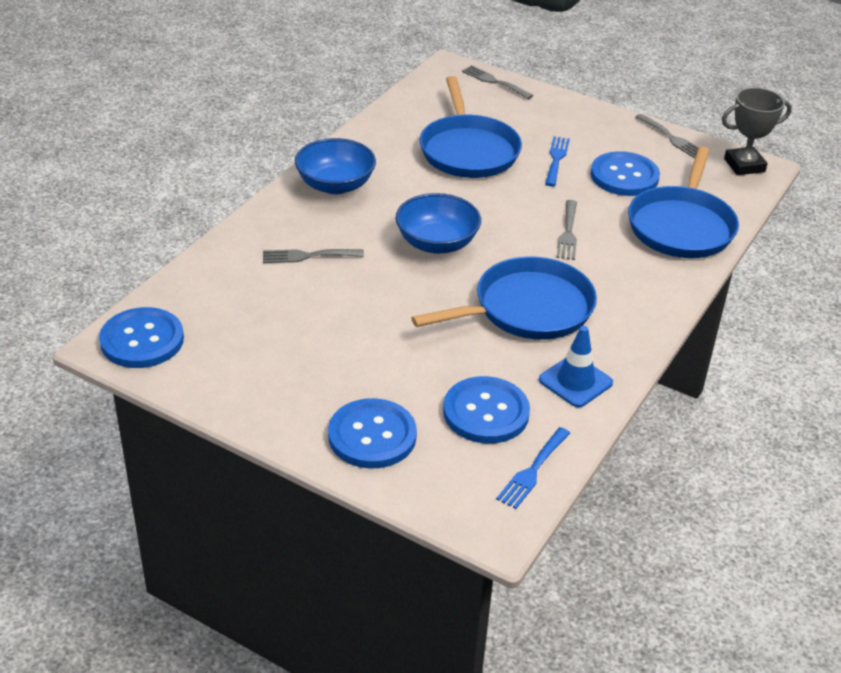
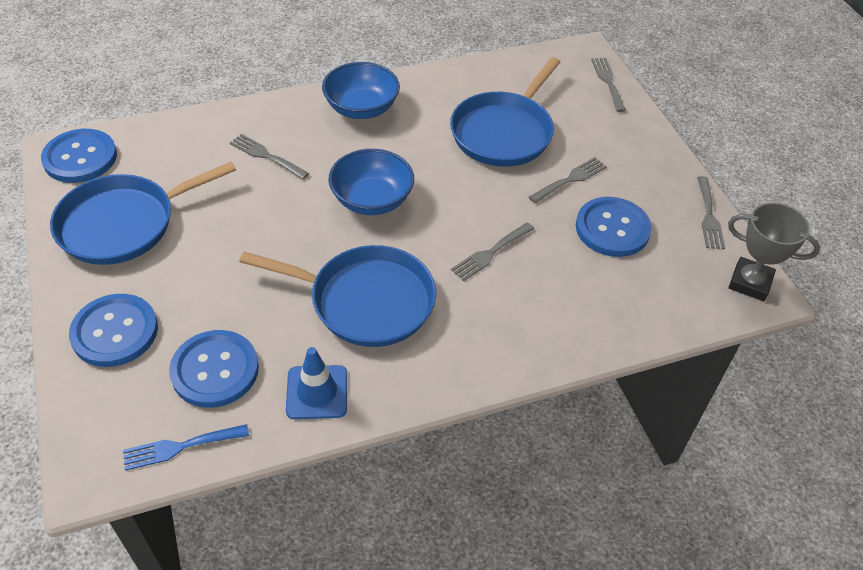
camera: 40 degrees right, 10 degrees up
(556, 159) = (570, 179): blue fork -> grey fork
(681, 226) = (603, 307): blue pan -> blue pan (123, 224)

